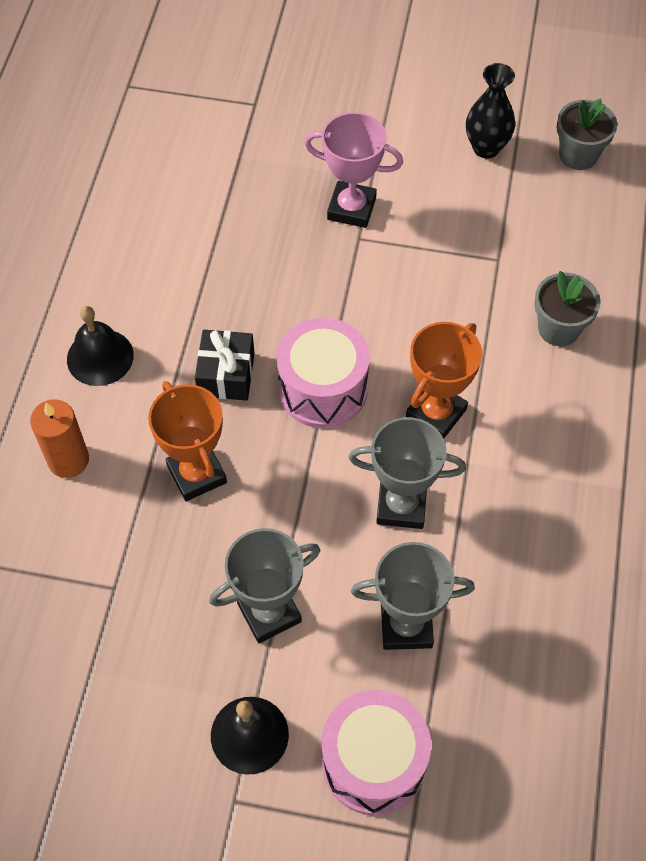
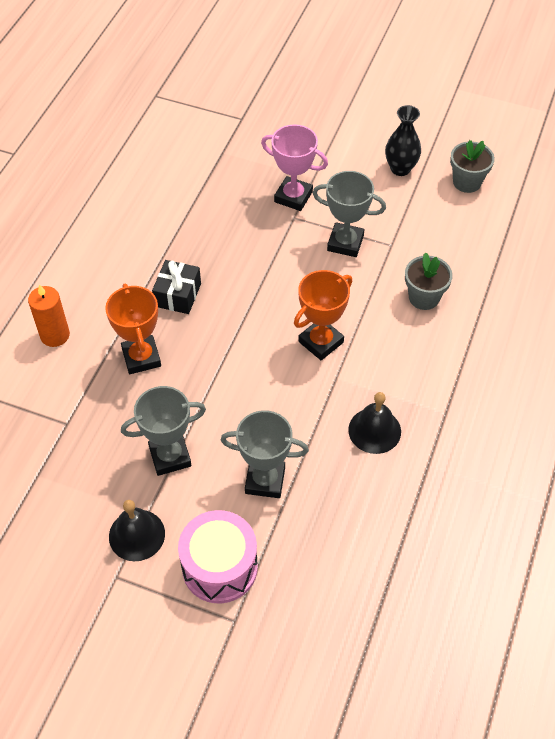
camera: 10 degrees right, 5 degrees down
(100, 357) = (93, 271): black bell -> black bell (374, 430)
(323, 389) = (244, 314): pink drum -> none
(401, 506) = (281, 400): grey trophy -> grey trophy (345, 243)

